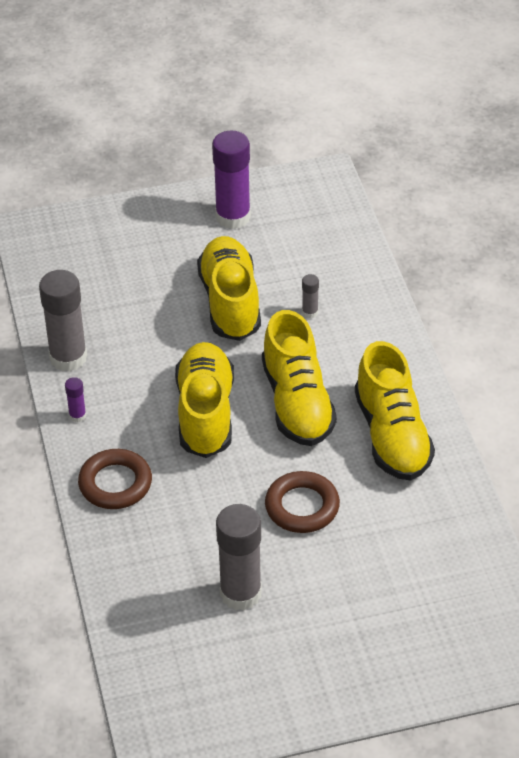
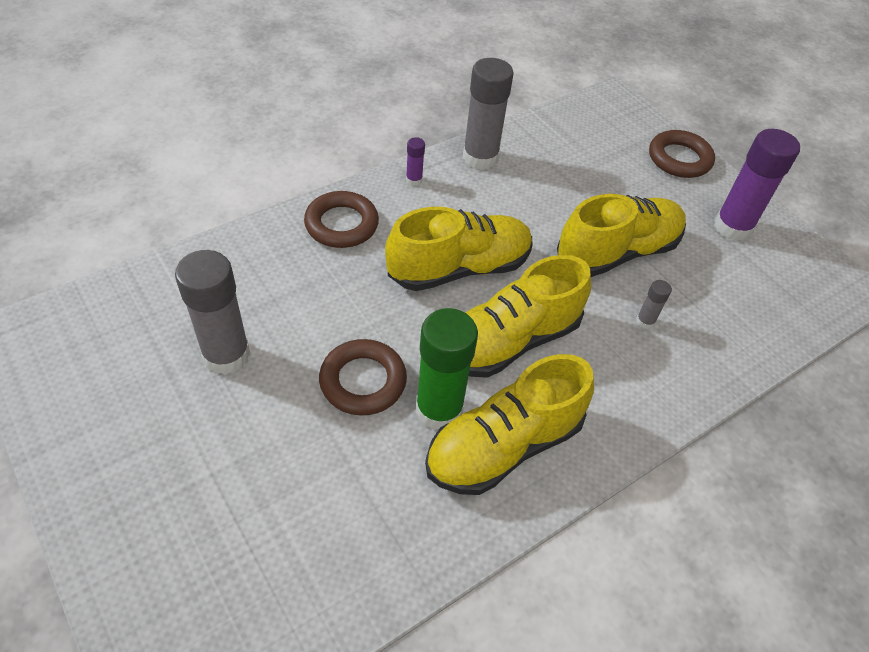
camera: 65 degrees right, 5 degrees up
(135, 217) = (679, 159): none -> brown ring
(346, 465) = (439, 409): none -> green glue stick

